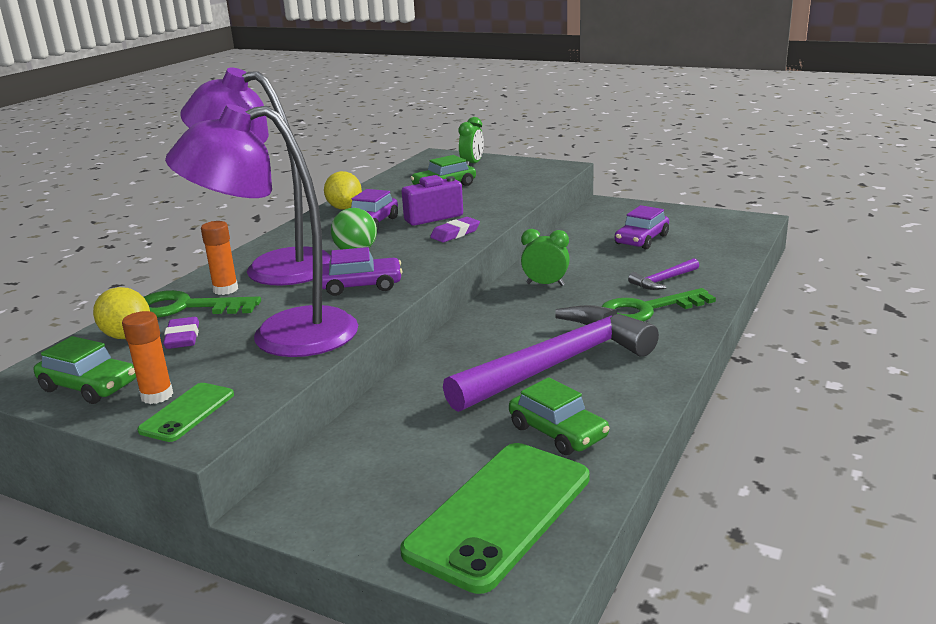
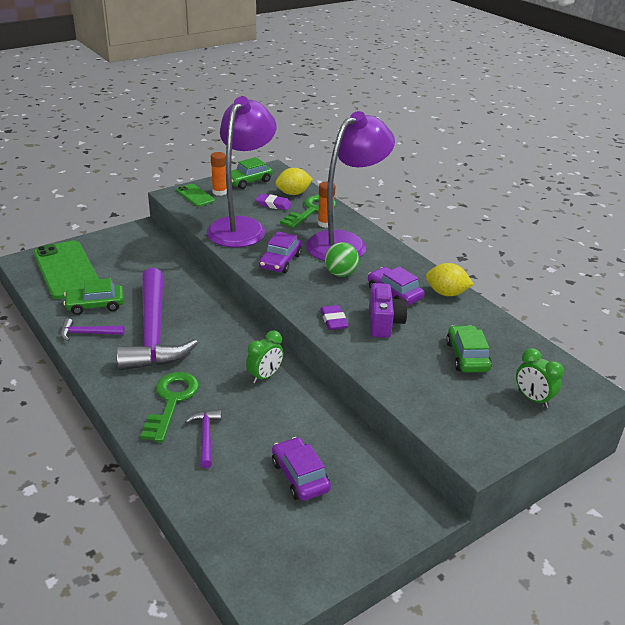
camera: 115 degrees right, 10 degrees up
(622, 405) = (87, 333): none -> purple hammer

